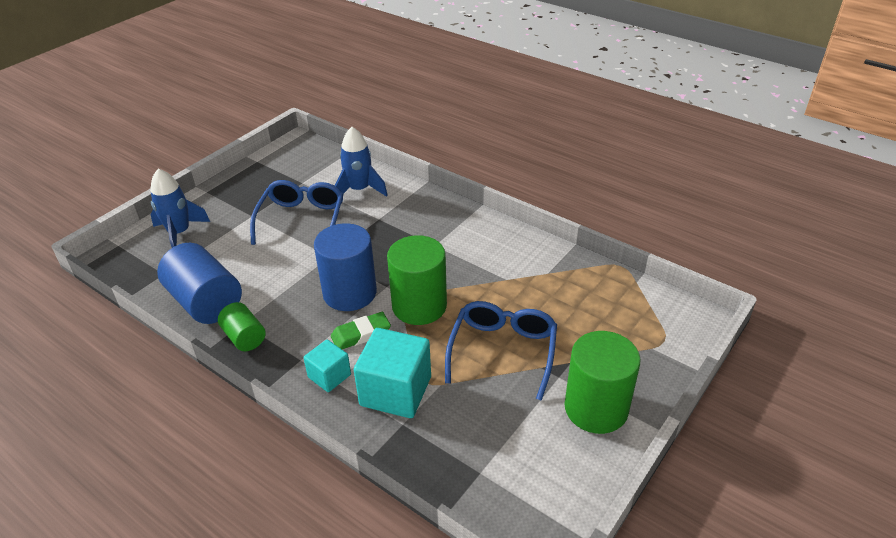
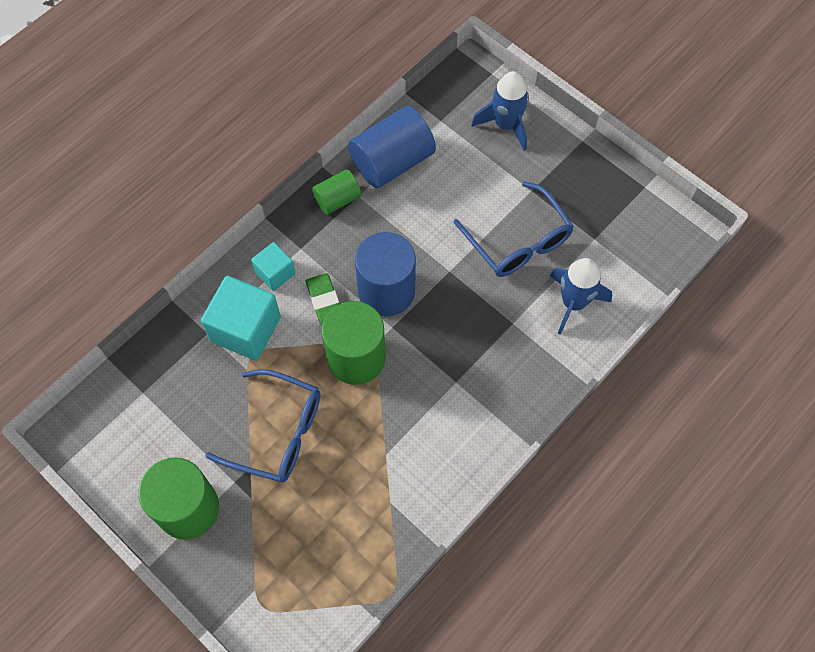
camera: 95 degrees right, 25 degrees up
(302, 220) = (518, 241): blue glasses -> blue glasses turned 45 degrees clockwise

